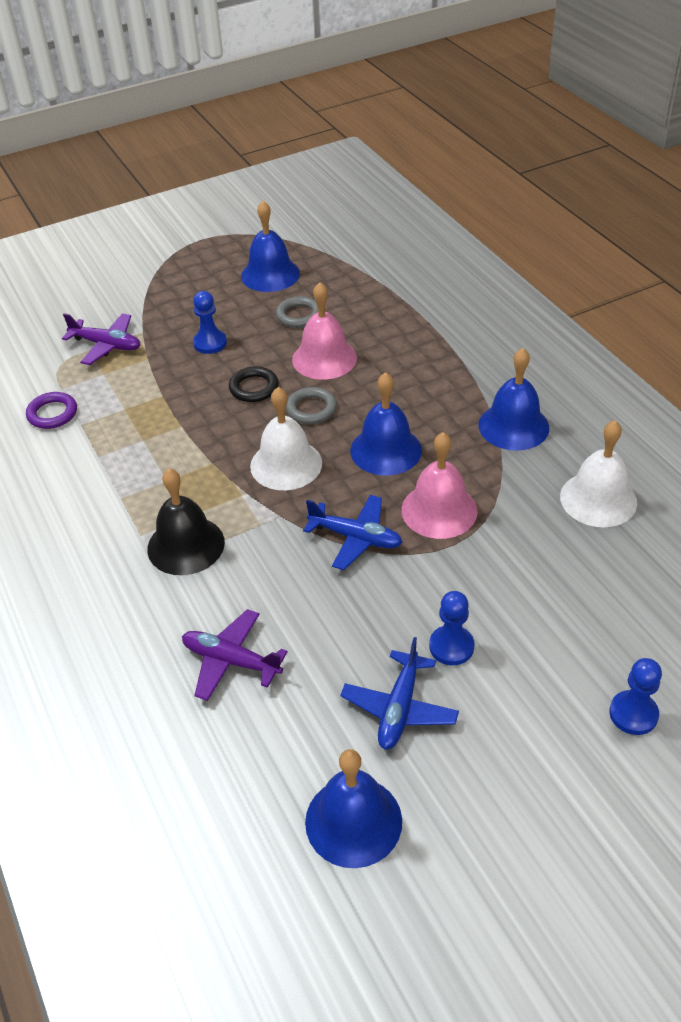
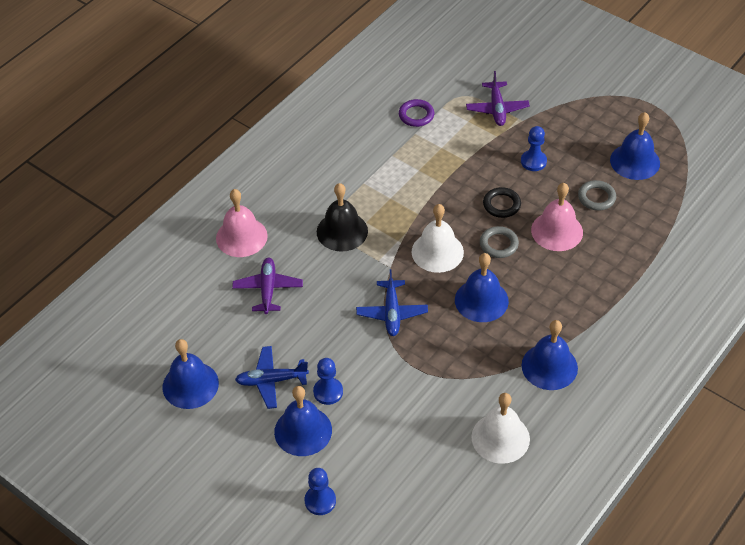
camera: 65 degrees right, 5 degrees up
(439, 510) = (440, 349): pink bell -> pink bell (241, 237)
(505, 697) = (303, 431): none -> blue bell

